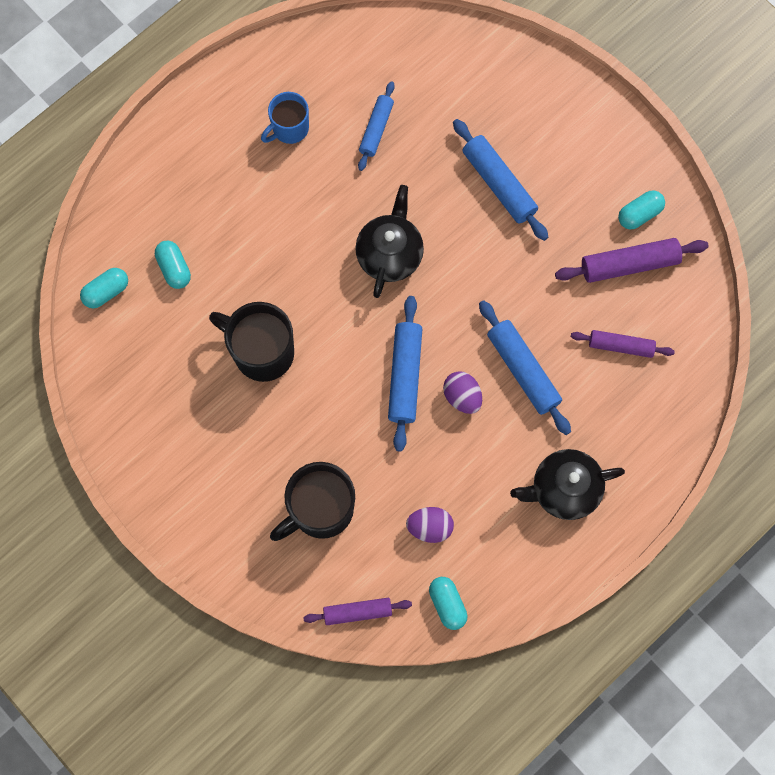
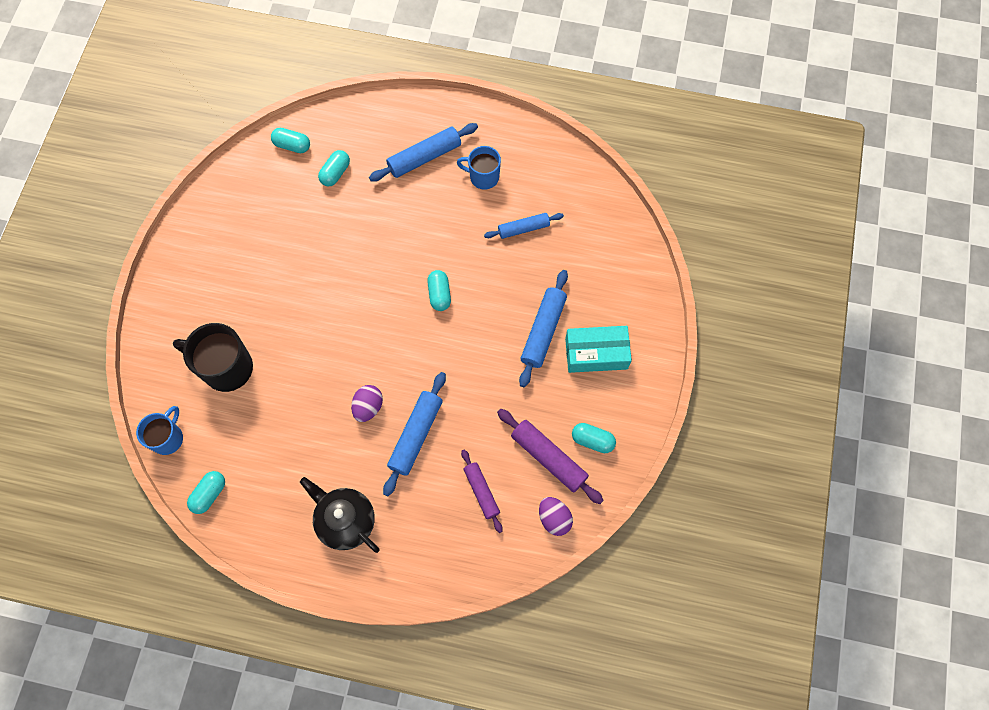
camera: 55 degrees right, 5 degrees down
(262, 352) = (314, 261): black mug -> none
(358, 612) = (168, 438): purple rolling pin -> blue mug
(390, 254) = (439, 294): black teapot -> turquoise capsule
(404, 376) = (358, 360): blue rolling pin -> blue rolling pin (424, 157)
(430, 527) = (258, 446): purple egg -> purple egg (554, 518)
(556, 152) = (596, 353): none -> turquoise box

